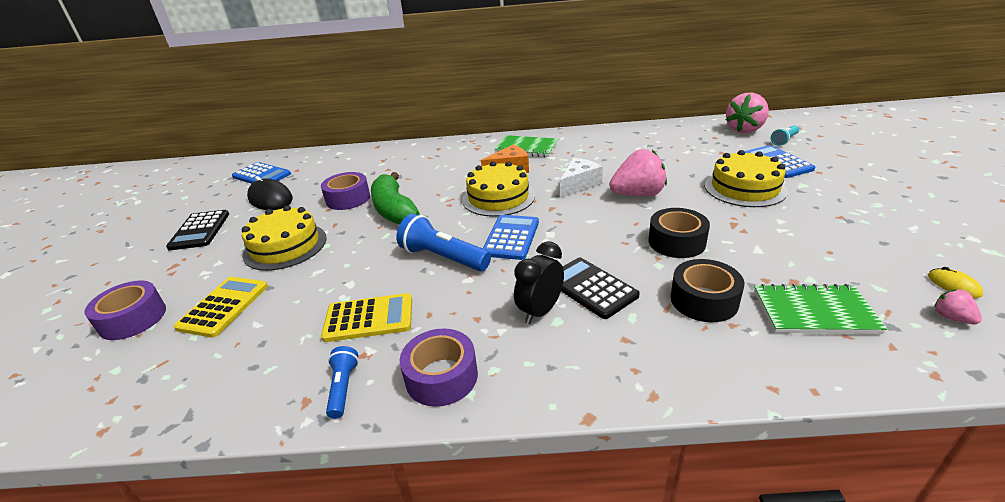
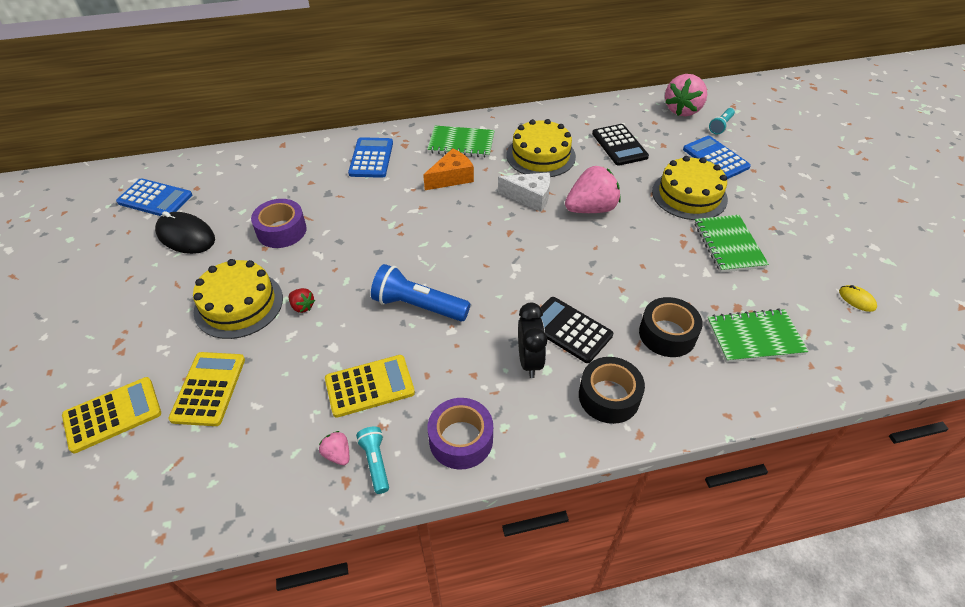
camera: 15 degrees left, 15 degrees up
(133, 319) = (113, 414): purple tape -> yellow calculator
(200, 230) = (121, 289): black calculator -> black calculator (619, 145)
(338, 251) = (302, 306): none -> red strawberry
(343, 388) = (375, 462): blue flashlight -> turquoise flashlight
(394, 210) = (342, 245): green banana -> none
(498, 197) = (451, 220): yellow cake -> yellow cake (540, 155)
(511, 237) = (479, 274): blue calculator -> blue calculator (371, 158)
(540, 311) = (529, 361): black clock -> black clock turned 150 degrees clockwise
(579, 184) = (530, 197): white cheese -> white cheese turned 75 degrees clockwise
(676, 242) = (636, 269): black tape -> black tape (609, 396)
(786, 228) = (728, 245): none -> green notebook
(951, 317) = (853, 333): pink strawberry -> pink strawberry (337, 454)

